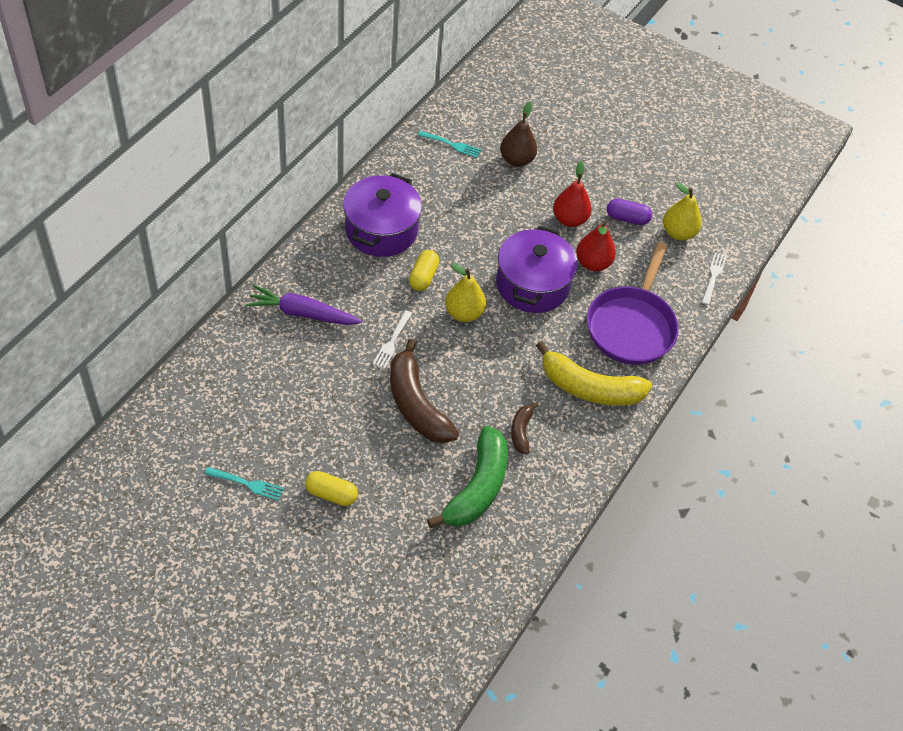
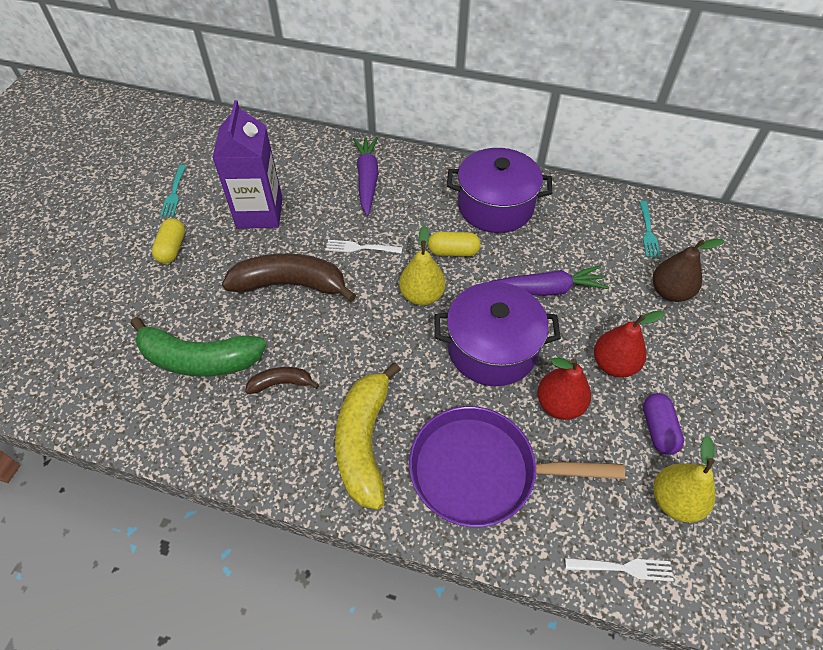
camera: 80 degrees right, 0 degrees up
(312, 412) = (259, 213): none -> purple carton
(416, 404) = (290, 285): brown banana -> brown banana turned 45 degrees clockwise
(487, 232) = (543, 290): none -> purple carrot

